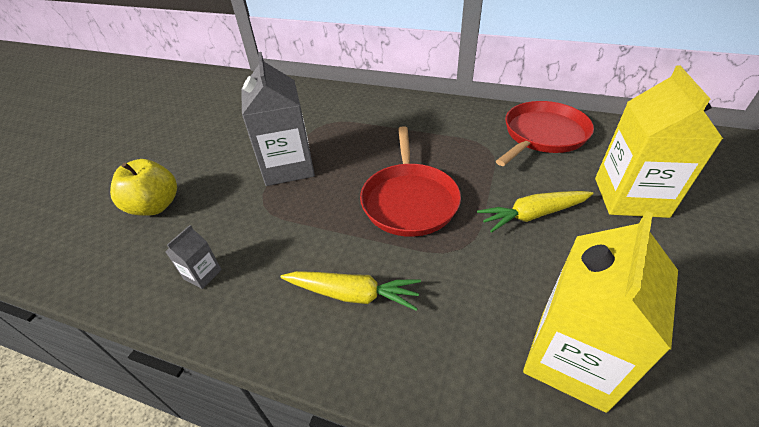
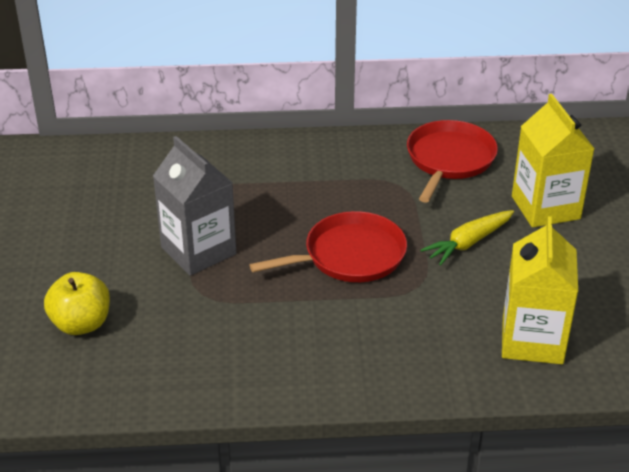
camera: 25 degrees left, 5 degrees down
(202, 274) = (194, 367): grey carton -> none
(353, 294) = (345, 344): yellow carrot -> none
(409, 200) = (349, 255): red pan -> red pan turned 90 degrees counterclockwise

